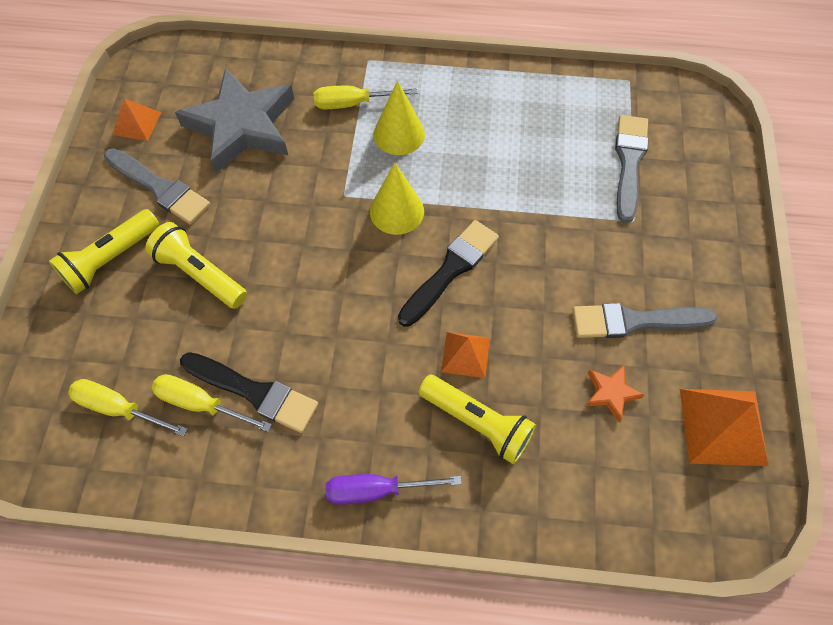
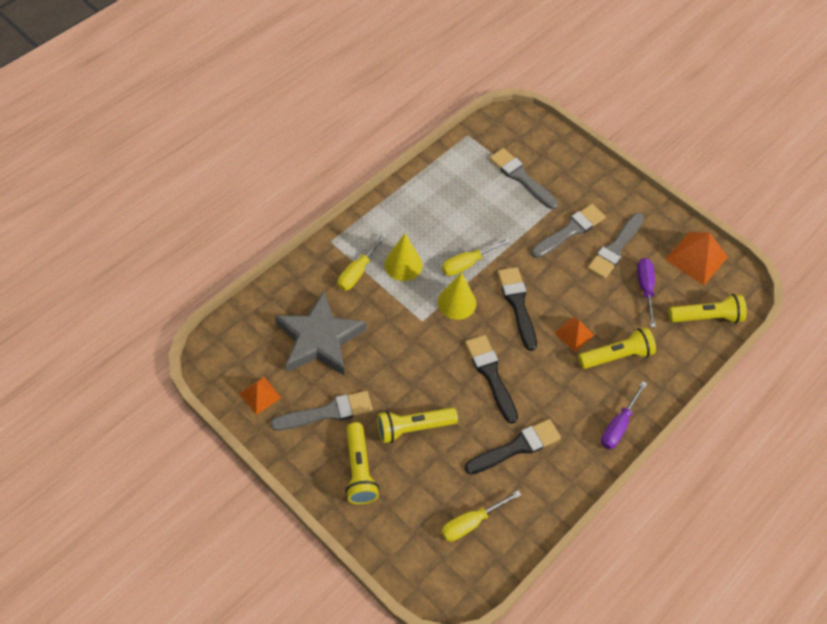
camera: 55 degrees left, 5 degrees down
(200, 404) = (502, 478): yellow screwdriver -> yellow screwdriver (467, 263)
(330, 304) = (491, 375): none -> black brush
(608, 257) = (570, 231): none -> grey brush
(611, 393) = (645, 288): orange star -> purple screwdriver
(642, 498) = (706, 317): none -> yellow flashlight

